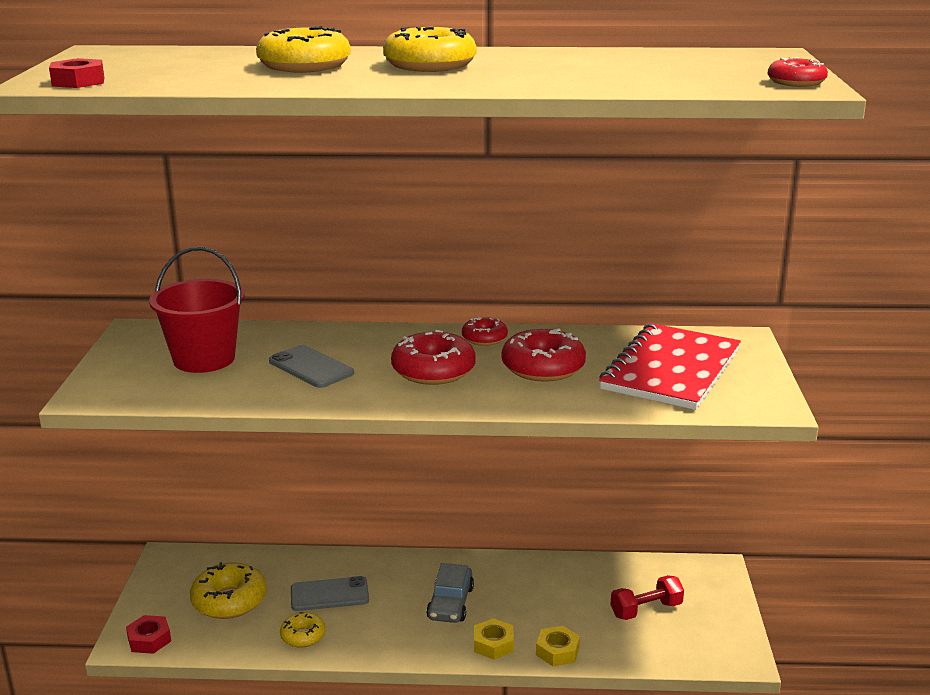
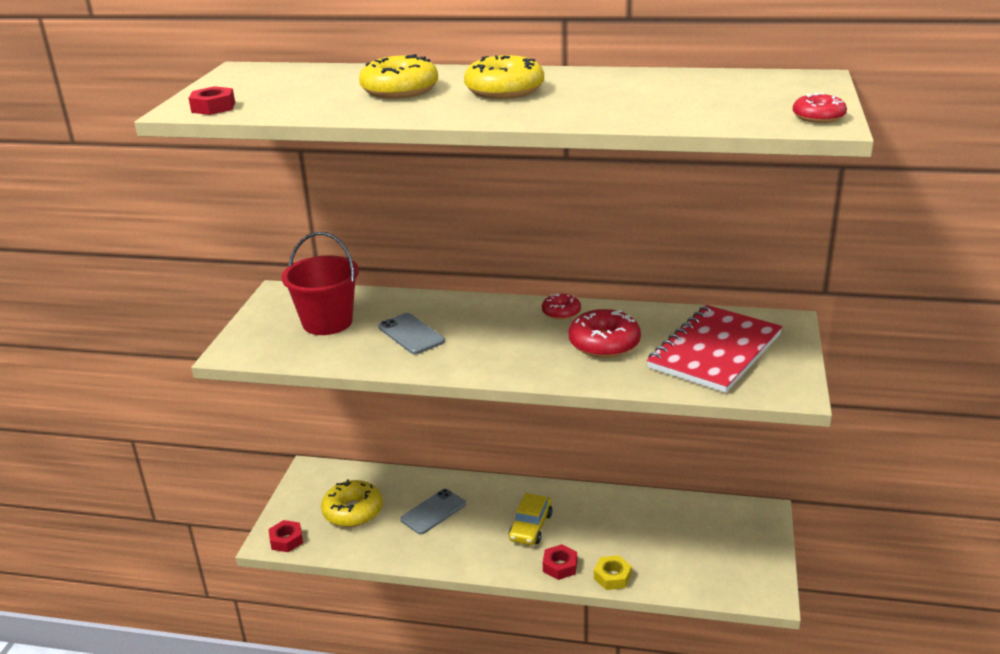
camera: 10 degrees right, 5 degrees up
(303, 636) = (406, 546): yellow donut -> none
(329, 594) = (433, 512): grey phone -> grey phone turned 45 degrees counterclockwise
(433, 370) = (511, 342): red donut -> none
(450, 603) = (530, 527): grey car -> yellow car
(493, 644) = (560, 566): yellow nut -> red nut
(646, 610) = (695, 545): red dumbbell -> none

